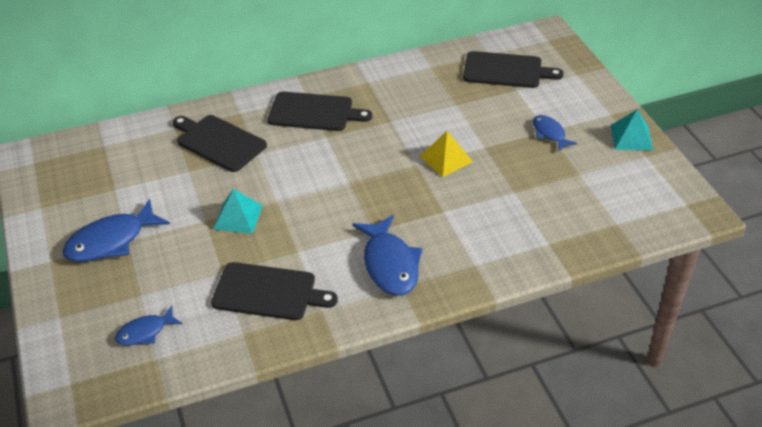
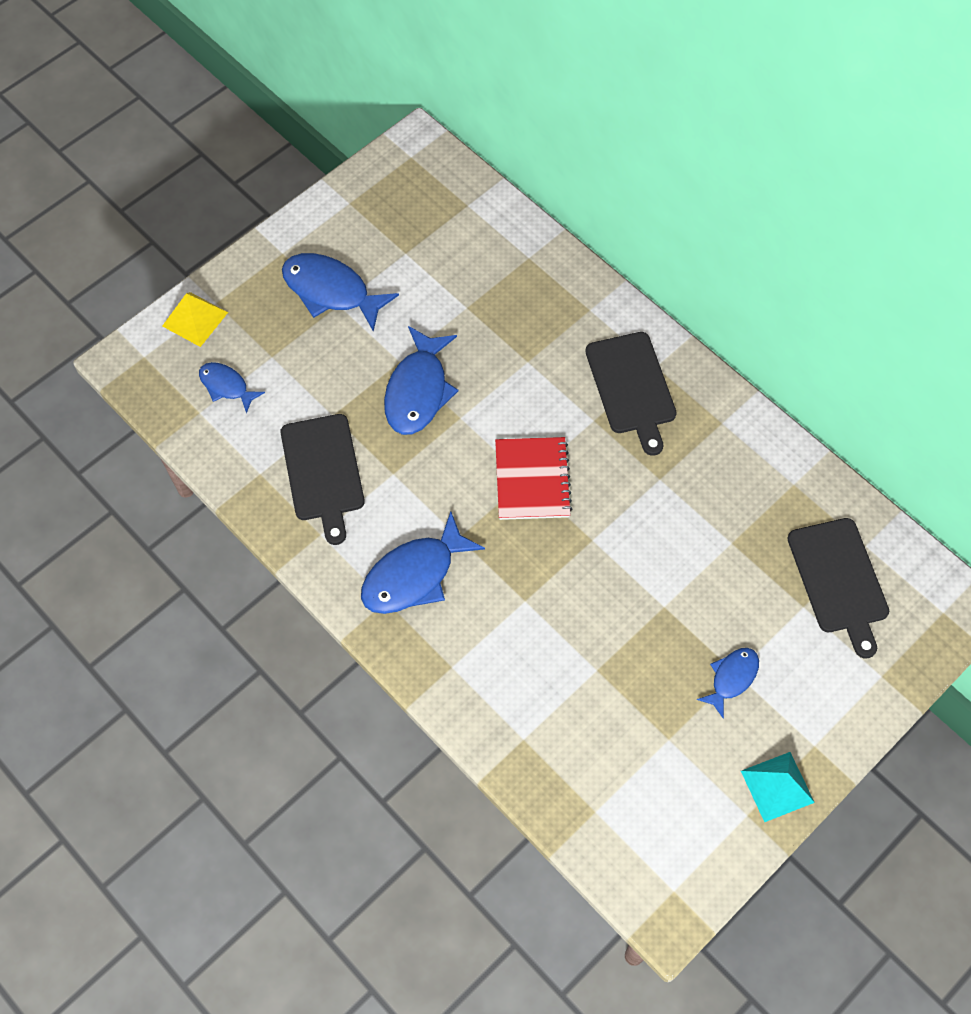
camera: 65 degrees right, 20 degrees up
(218, 142) = (528, 313): black cutting board -> none
(238, 217) = (418, 391): turquoise pyramid -> blue fish
(352, 179) = (532, 480): none -> red notebook
(446, 159) = (619, 569): yellow pyramid -> yellow pyramid (195, 319)

